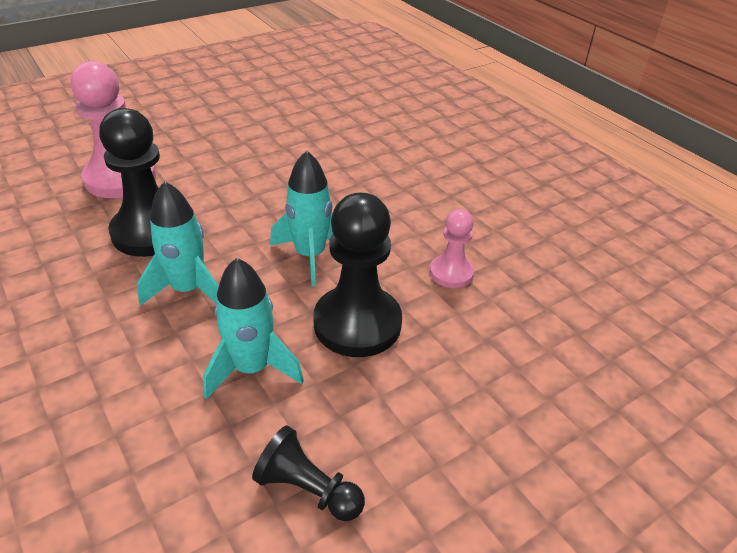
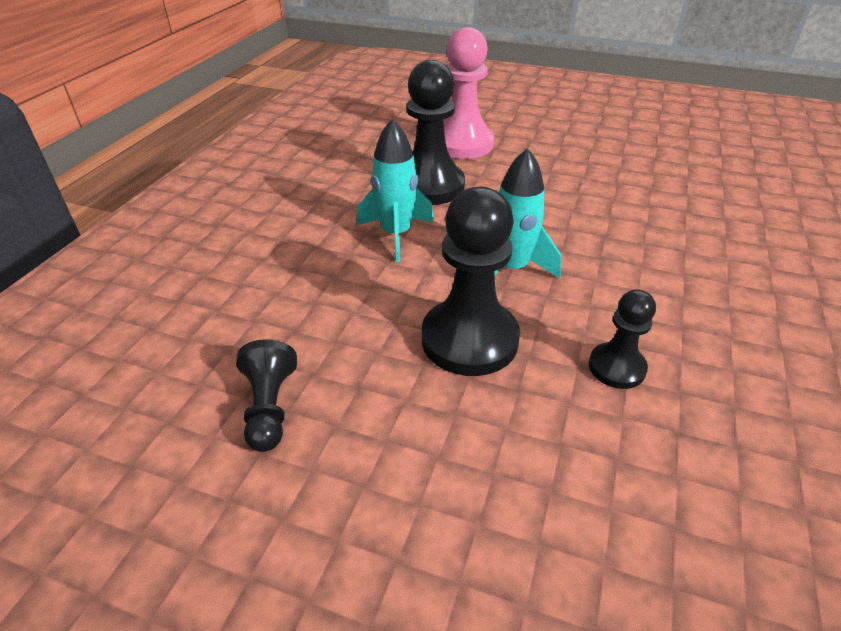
camera: 55 degrees right, 0 degrees up
(252, 368) = (356, 309): turquoise rocket -> none
(451, 273) = (616, 367): pink pawn -> black pawn

